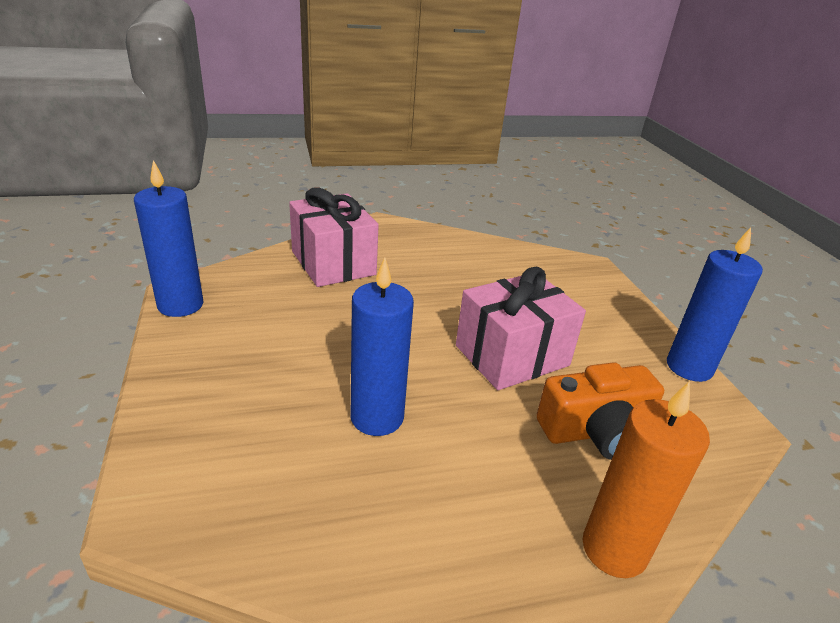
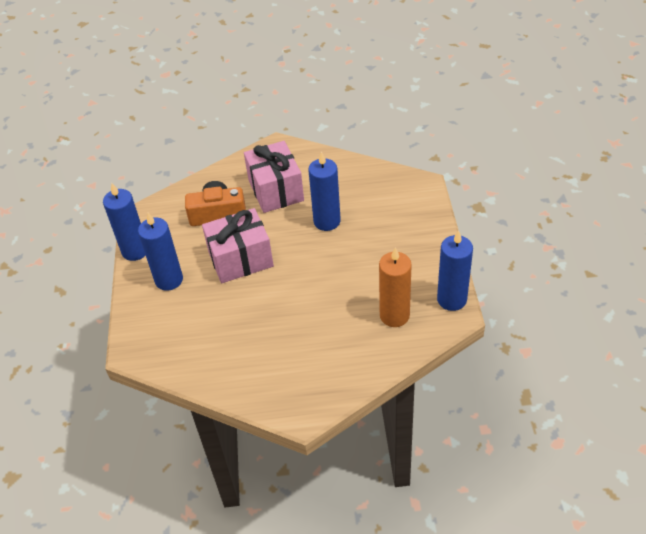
camera: 165 degrees left, 15 degrees up
(333, 263) = (349, 349): pink gift -> pink gift (276, 190)
(603, 330) = (169, 280): none -> blue candle
(614, 549) = (240, 168): orange candle -> orange candle (394, 315)

